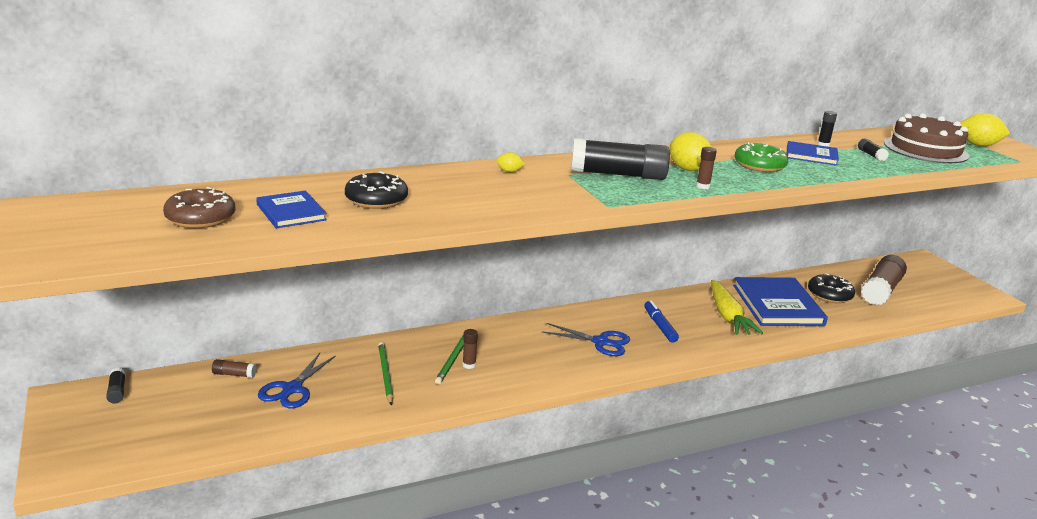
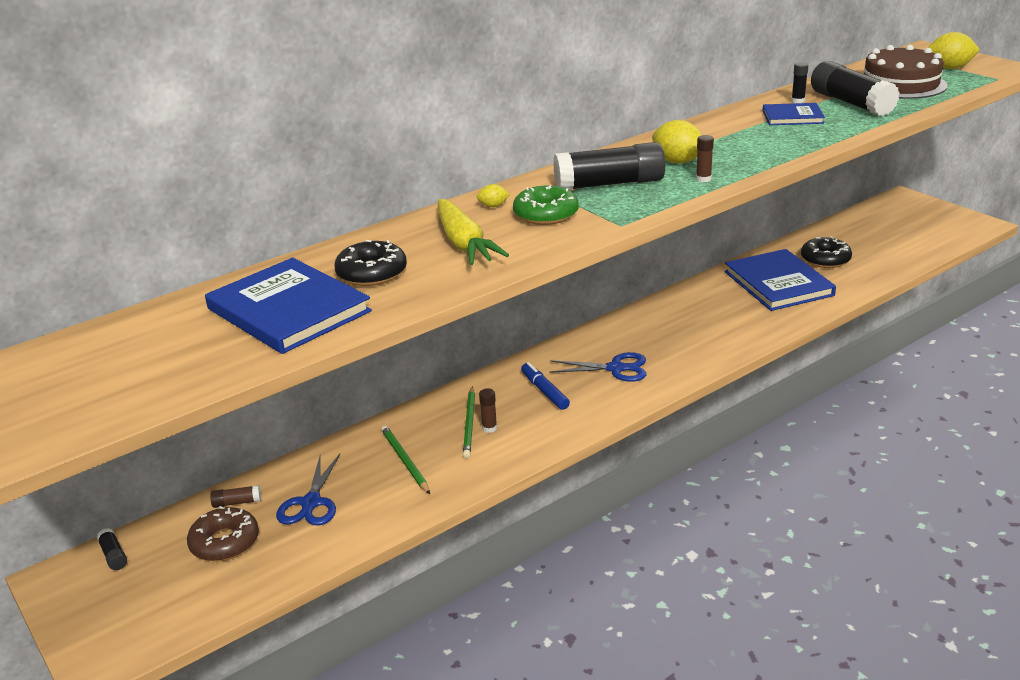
camera: 10 degrees left, 5 degrees up
(200, 218) = (192, 340): brown donut -> brown donut (225, 542)
(291, 212) = (288, 310): blue book -> blue book, size x1.82
(660, 326) = (669, 336): blue marker -> blue marker (544, 391)
(728, 316) = (733, 308): yellow carrot -> yellow carrot (464, 244)
(759, 165) = (747, 140): green donut -> green donut (546, 214)
(871, 155) = (851, 103): black glue stick -> black glue stick, size x2.40
(881, 290) = (874, 243): brown glue stick -> none

